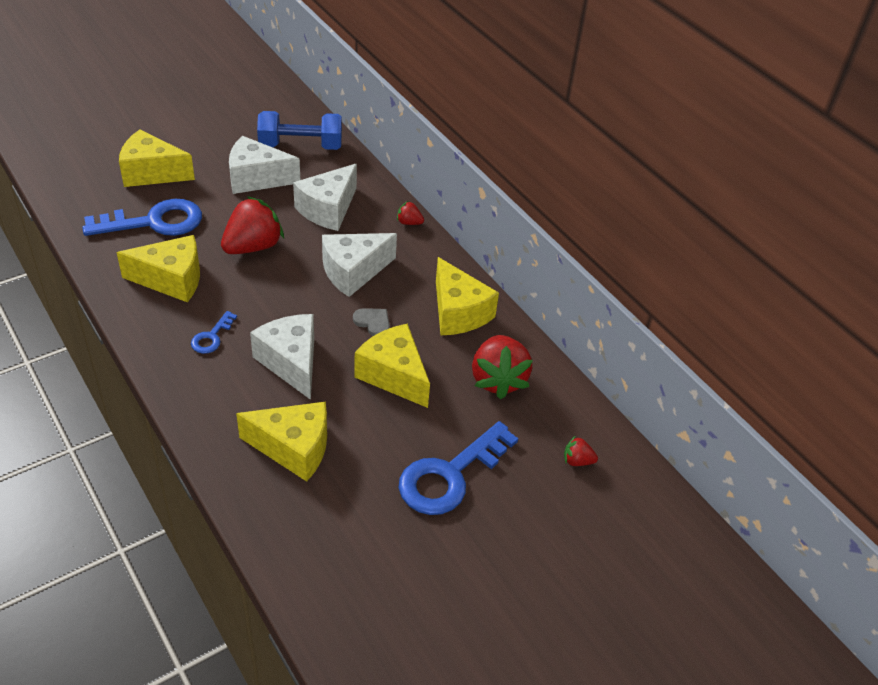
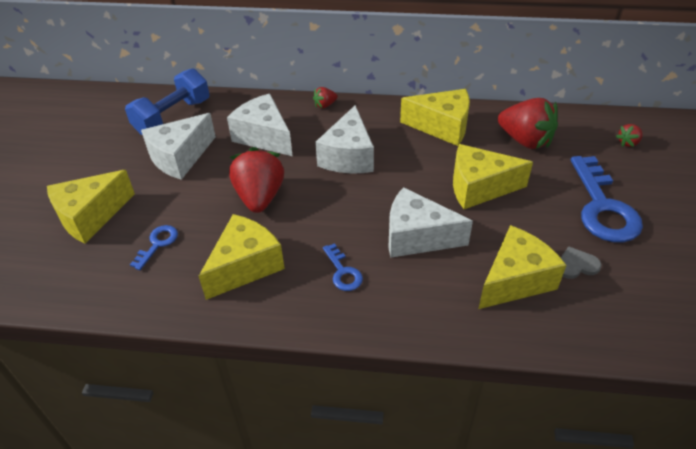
camera: 45 degrees left, 0 degrees up
(154, 222) = (157, 244): blue key -> blue key, size x0.48
(328, 209) = (264, 137): white cheese -> white cheese turned 150 degrees clockwise
(373, 322) = (413, 172): grey heart -> grey heart (576, 265)

